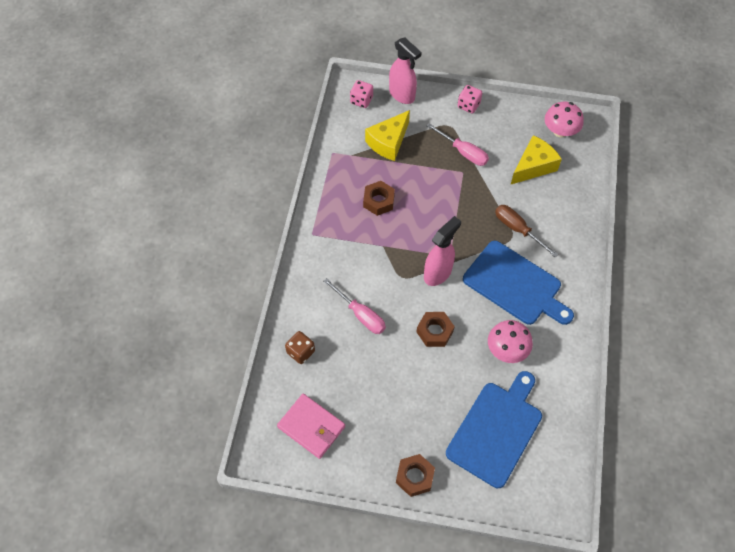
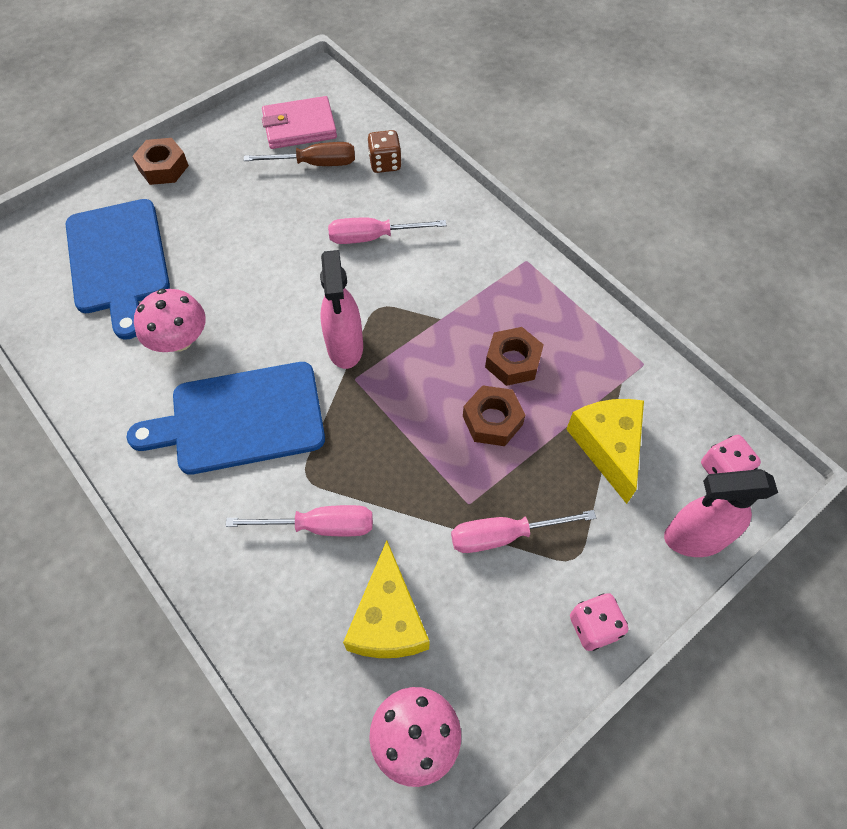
camera: 130 degrees right, 0 degrees up
(434, 331) = (278, 288): brown nut -> brown nut (492, 420)
(518, 229) = (309, 494): brown screwdriver -> brown screwdriver (315, 164)
(525, 215) = (320, 526): none -> pink screwdriver

